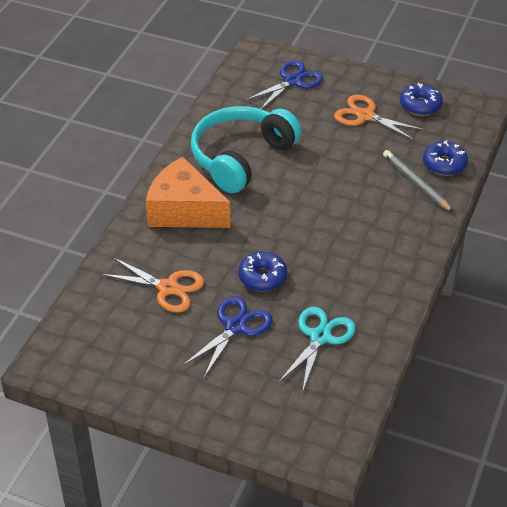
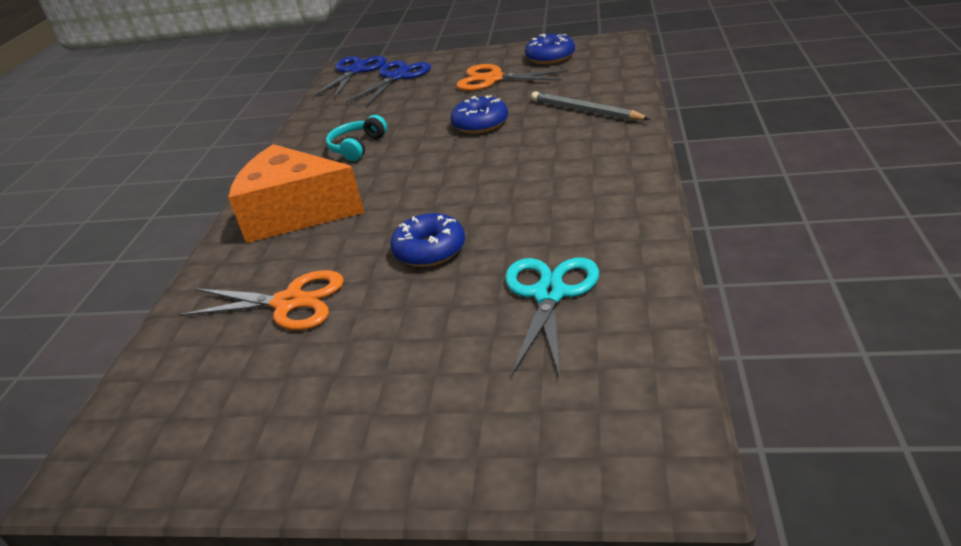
camera: 10 degrees left, 10 degrees down
(236, 327) = (411, 320): blue scissors -> blue scissors (355, 71)
(241, 157) = (357, 147): turquoise headphones -> turquoise headphones, size x0.44
(444, 164) = (608, 89): blue donut -> blue donut (480, 124)

